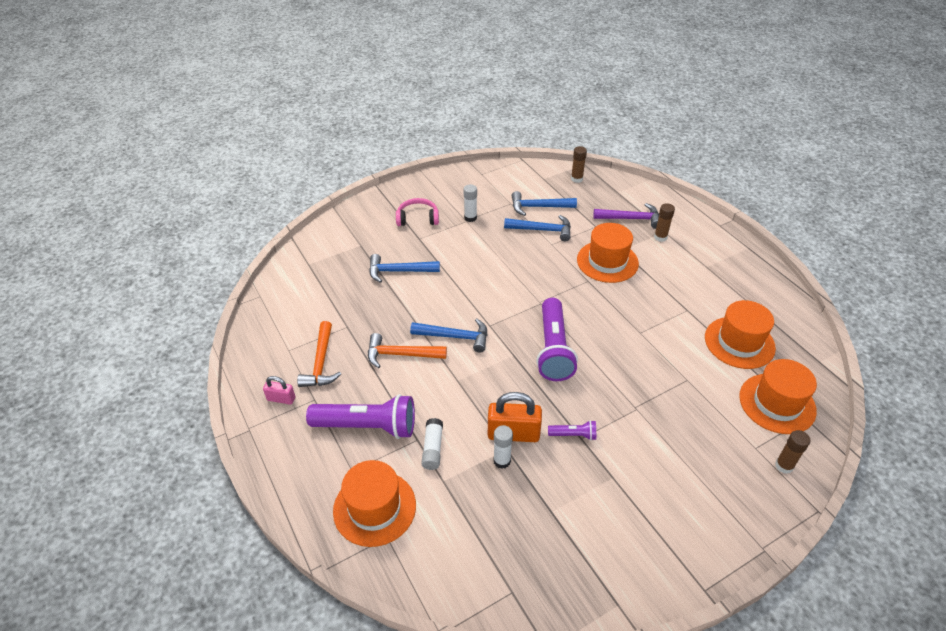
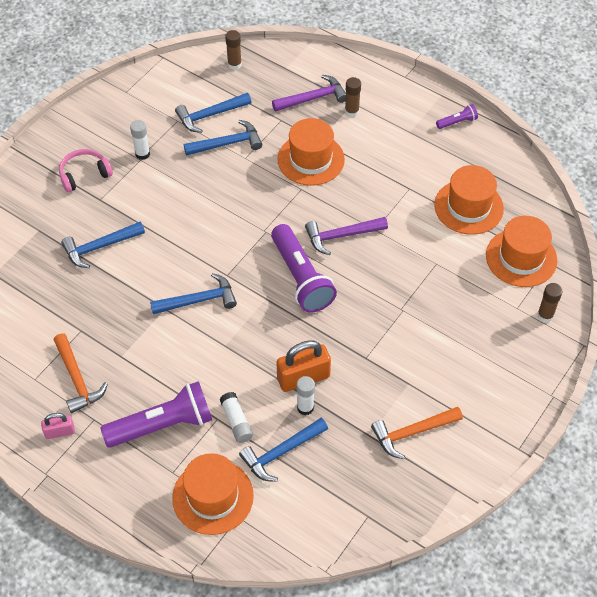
camera: 25 degrees left, 10 degrees up
(401, 354) = (154, 339): orange hammer -> orange hammer (412, 432)
(458, 493) = (281, 452): none -> blue hammer
(573, 435) = (358, 357): purple flashlight -> purple flashlight (457, 122)
(607, 328) = (341, 236): none -> purple hammer

